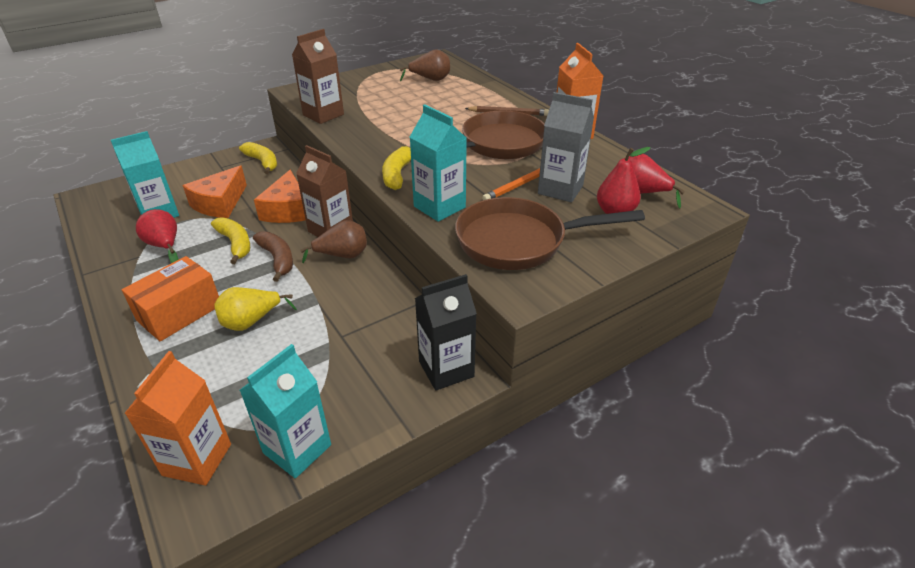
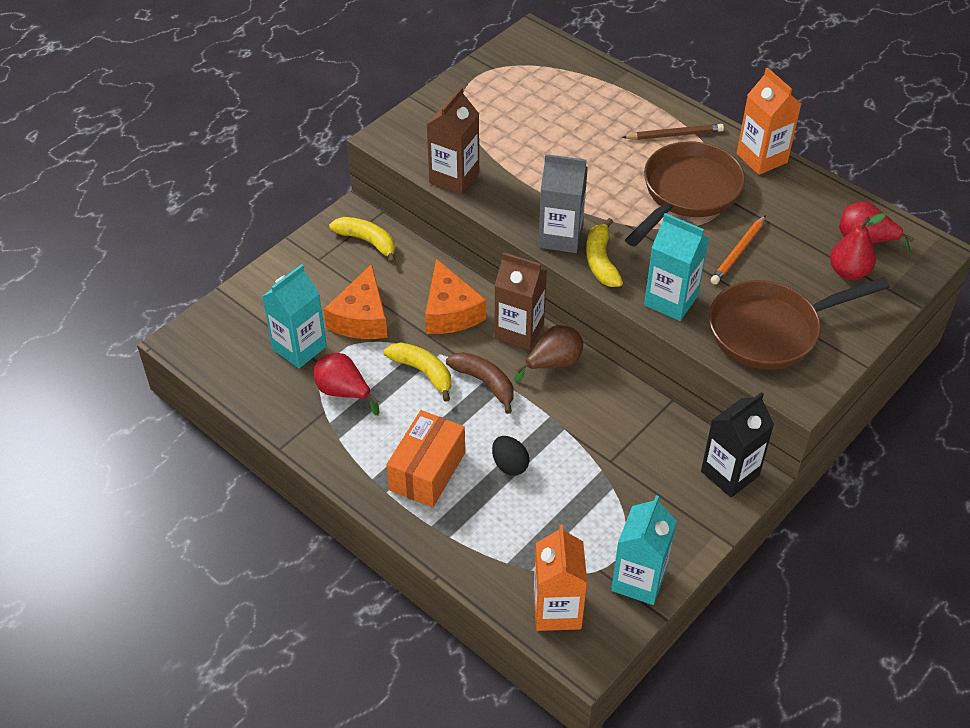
camera: 15 degrees left, 10 degrees up
(251, 322) = (509, 465): yellow pear -> black egg
(430, 80) = (548, 85): brown pear -> none
(560, 189) = (783, 251): grey carton -> grey carton (560, 237)

